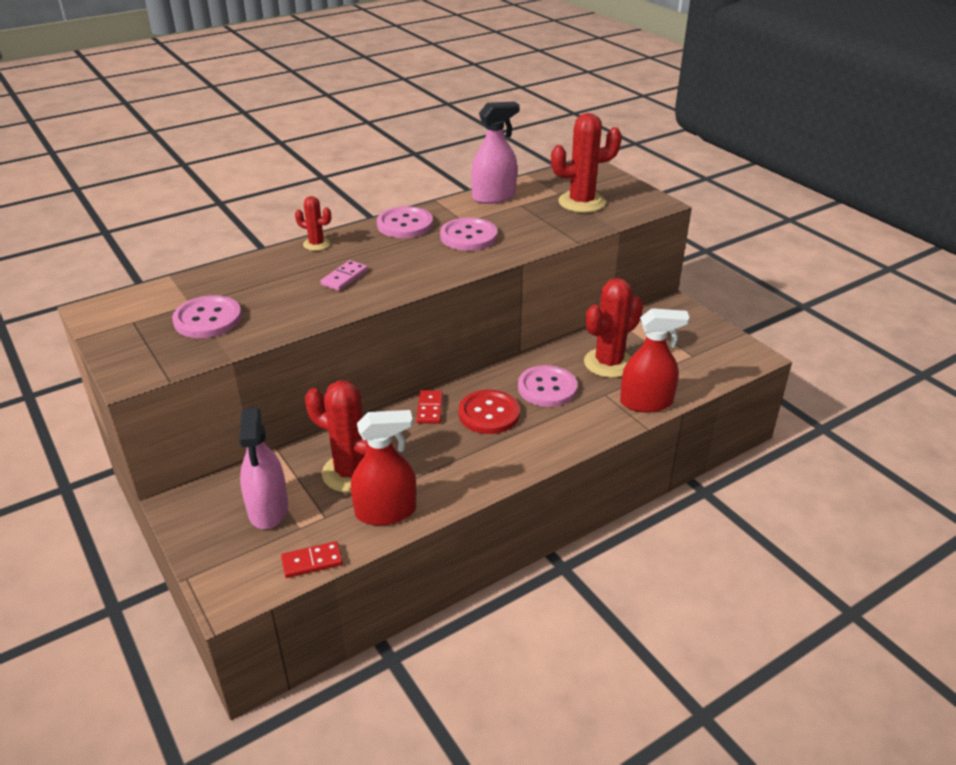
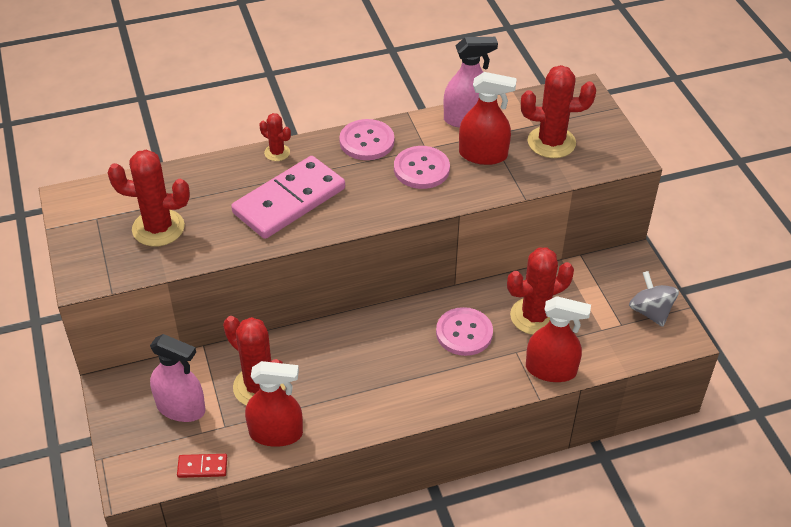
camera: 15 degrees right, 10 degrees up
(208, 319) = (158, 228): pink button -> red cactus
(268, 509) = (181, 408): pink spray bottle -> pink spray bottle turned 75 degrees counterclockwise
(344, 278) = (289, 201): pink domino -> pink domino, size x2.39
(429, 409) = (348, 333): red domino -> none
(489, 414) = (399, 350): red button -> none
(522, 219) = (483, 155): none -> red spray bottle
(713, 341) = (650, 312): none -> grey spinning top

